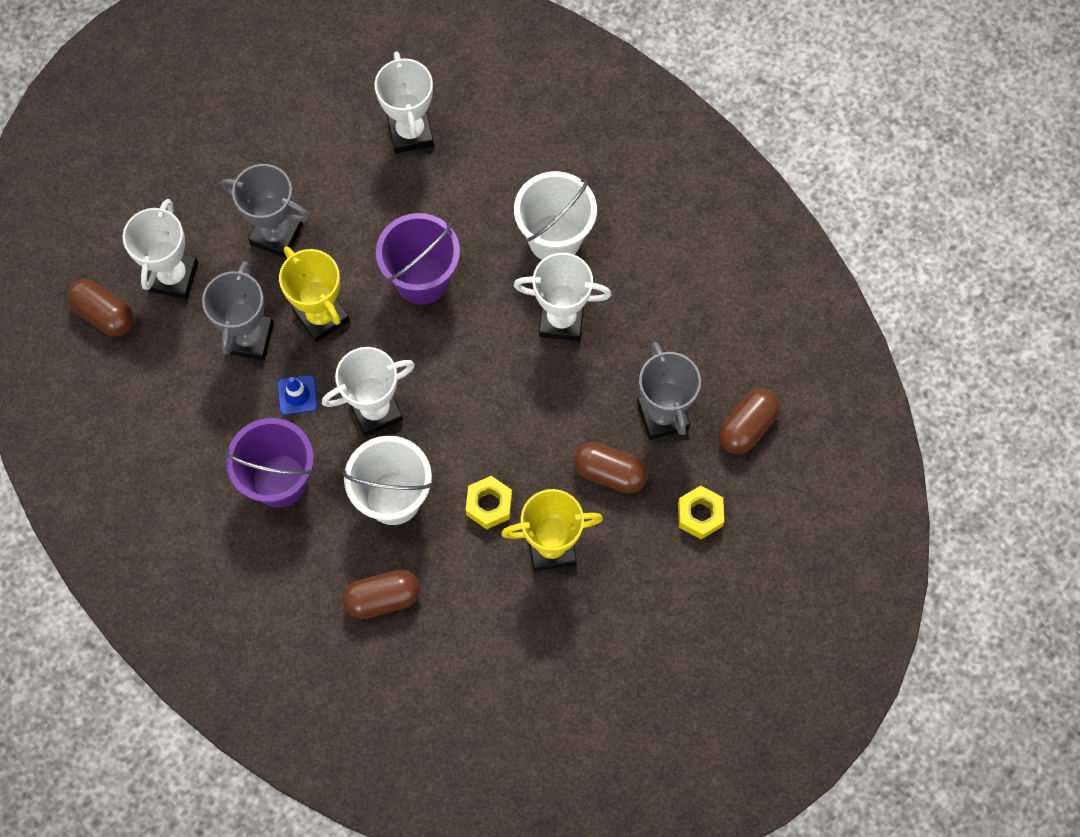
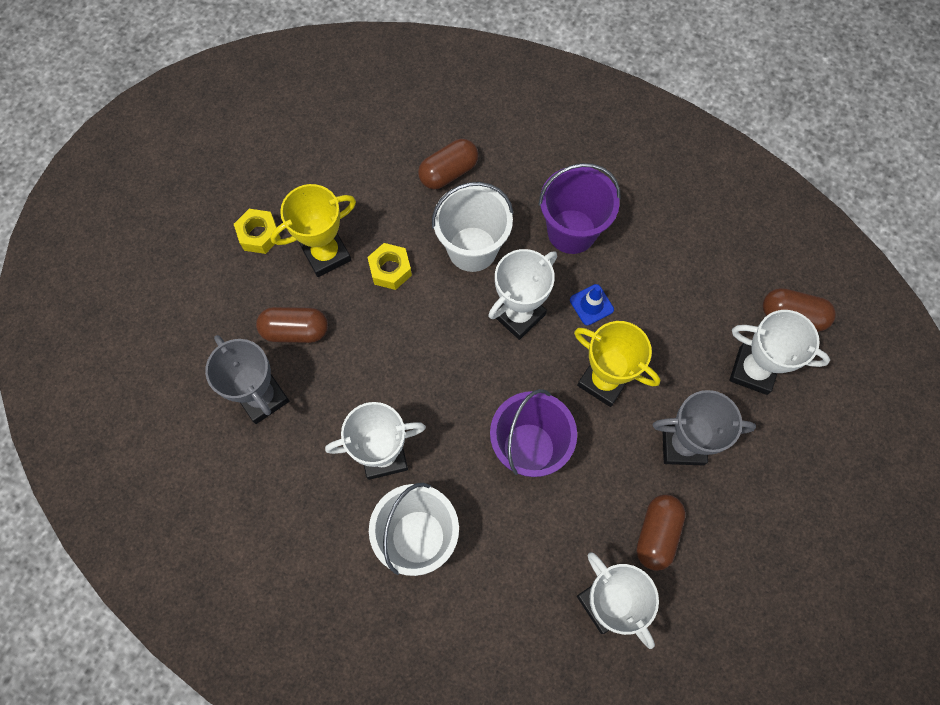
camera: 160 degrees right, 0 degrees up
(173, 277) = (753, 370): white trophy -> white trophy turned 60 degrees counterclockwise
(249, 338) = (657, 339): grey trophy -> none
(700, 515) = (206, 321): yellow nut -> yellow nut (259, 235)
(747, 427) = (181, 413): brown capsule -> brown capsule (656, 534)

